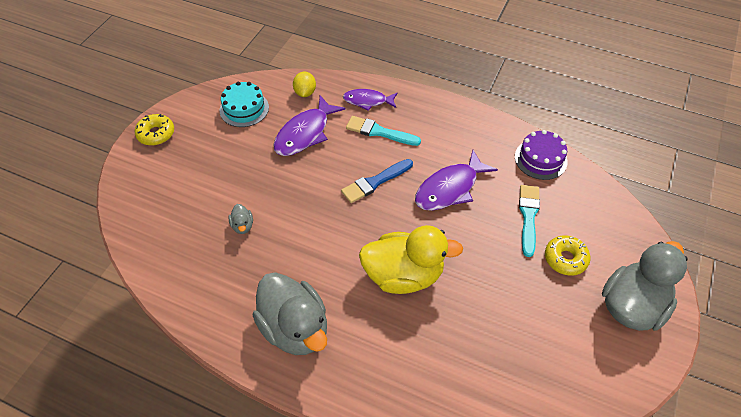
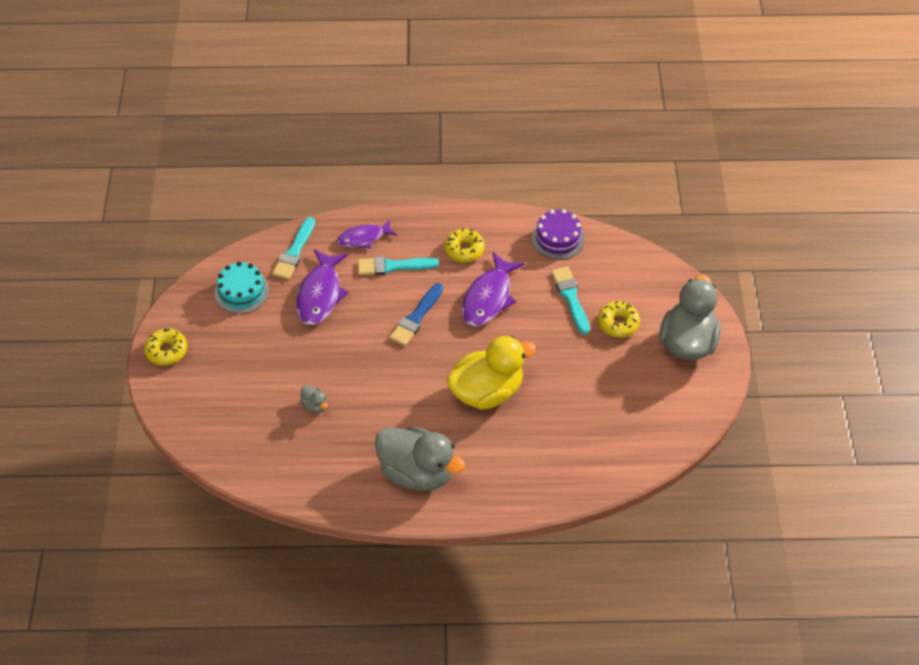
camera: 25 degrees left, 0 degrees up
(305, 92) = (294, 252): yellow lemon -> turquoise brush
(449, 139) = (464, 249): none -> yellow donut

